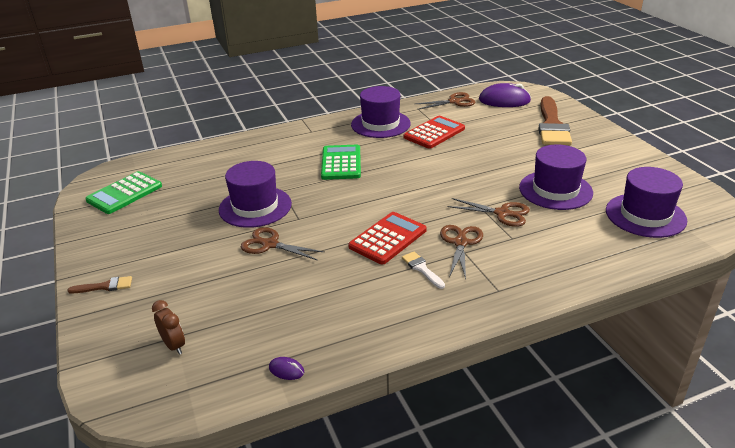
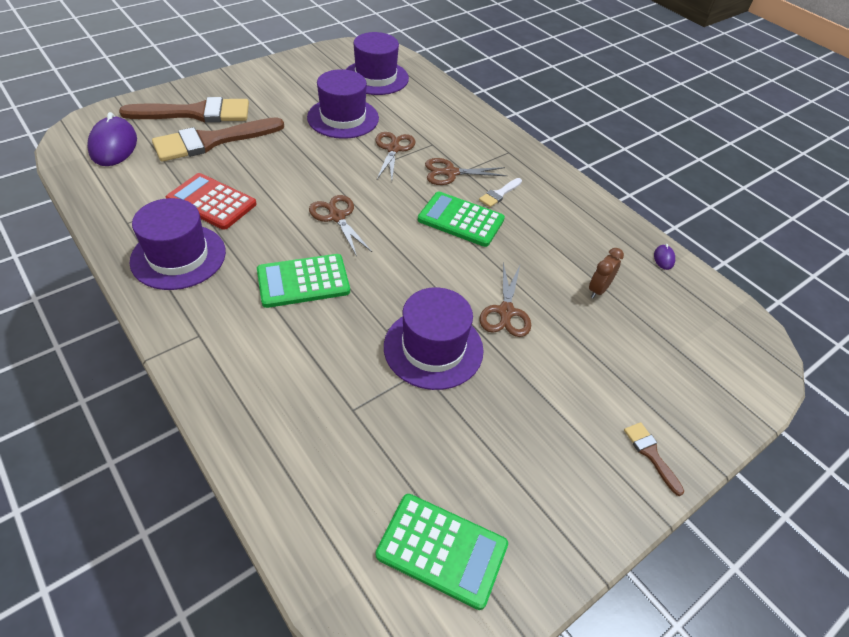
camera: 110 degrees left, 15 degrees up
(174, 345) = (688, 345): brown clock -> brown clock (598, 290)
(388, 238) = (461, 220): red calculator -> green calculator
(454, 102) = (108, 188): brown scissors -> brown scissors (337, 217)
(511, 132) = (211, 141): none -> brown brush

